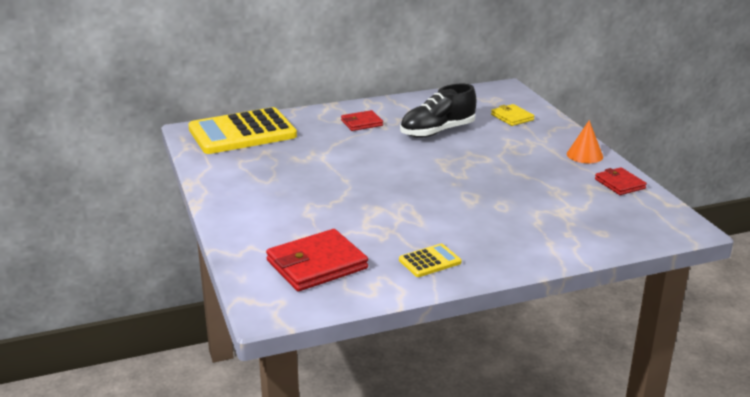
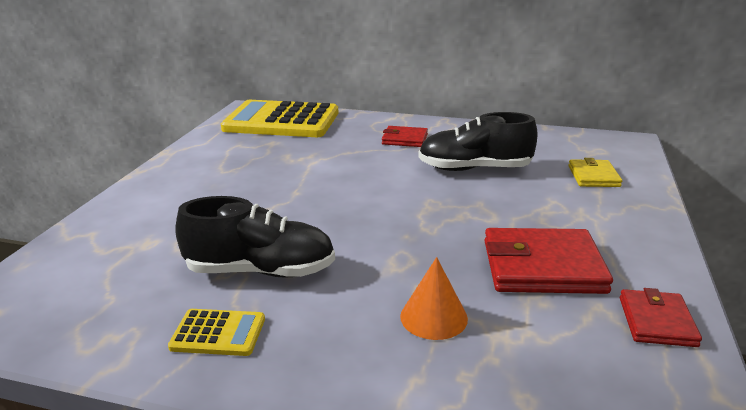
camera: 35 degrees right, 0 degrees up
(316, 264) = (105, 281): red wallet -> red wallet (542, 266)
(401, 228) = (261, 271): none -> black shoe
(584, 155) = (644, 255): orange cone -> orange cone (433, 317)

